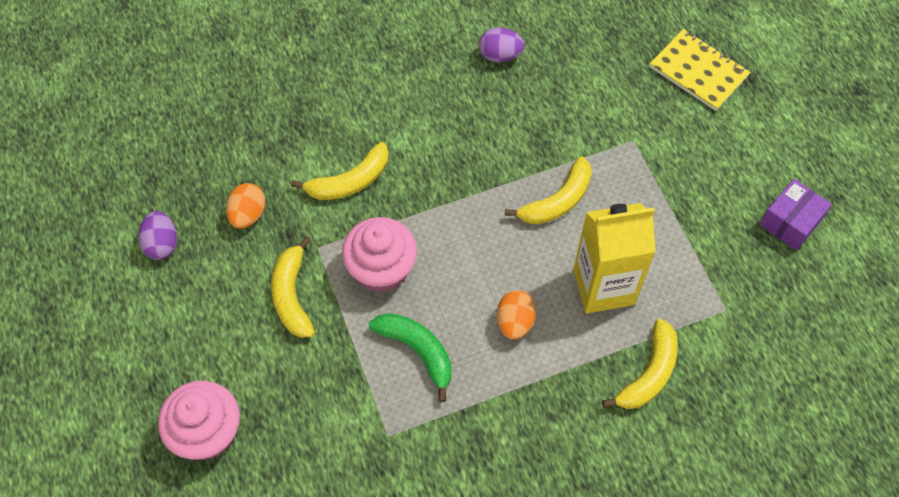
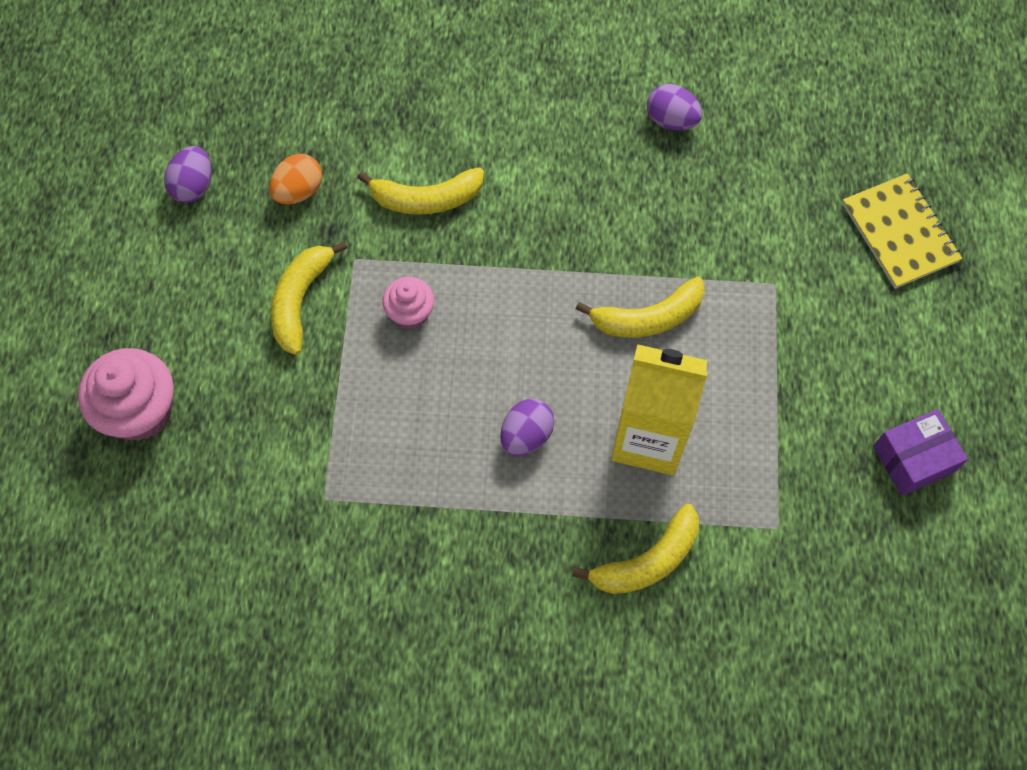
camera: 25 degrees right, 5 degrees up
(381, 270) = (410, 313): pink cupcake -> pink cupcake, size x0.58
(417, 351) = (403, 421): green banana -> none
(515, 322) = (526, 435): orange egg -> purple egg

